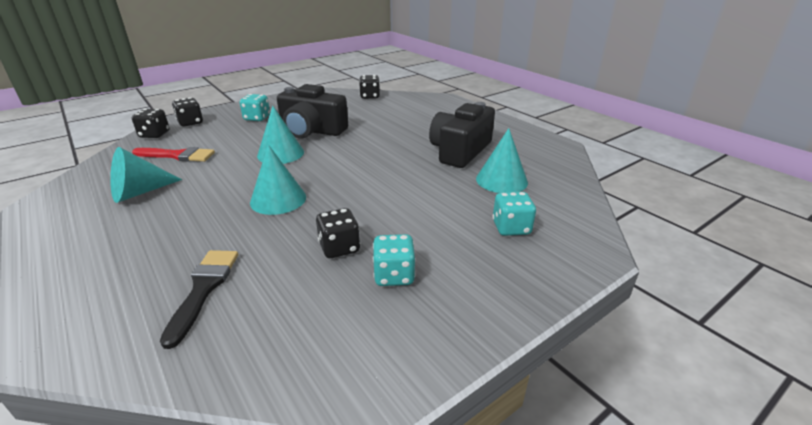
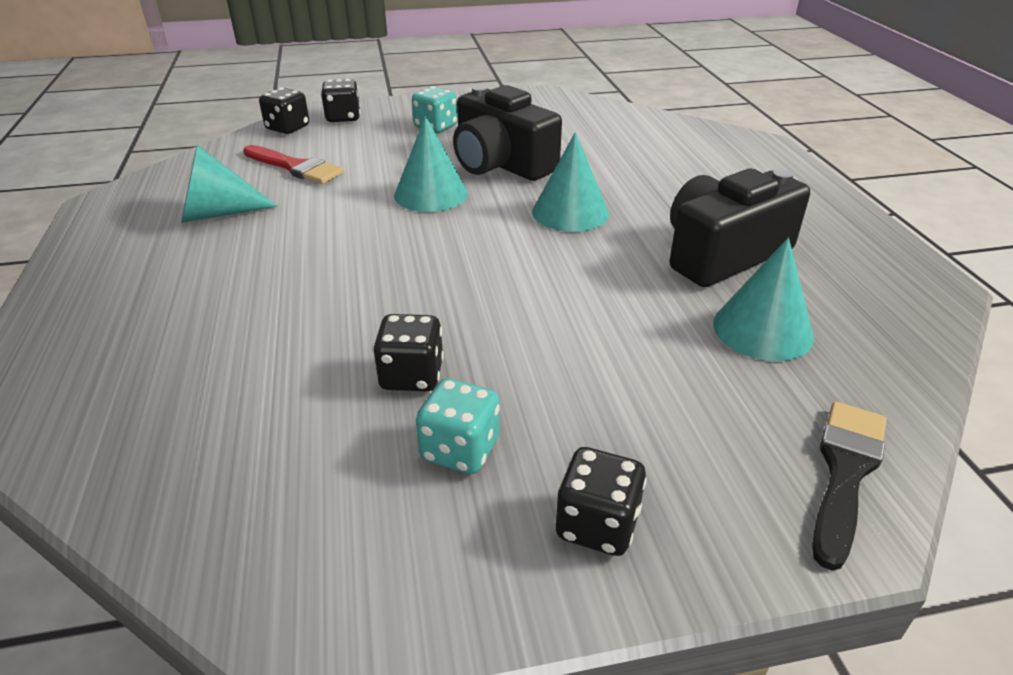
camera: 25 degrees right, 5 degrees up
(203, 289) = (200, 382): black brush -> black brush (845, 472)
(278, 199) = (379, 270): turquoise cone -> turquoise cone (570, 212)
(370, 96) = (633, 118): black dice -> black dice (597, 525)
(511, 228) = (715, 427): turquoise dice -> none

